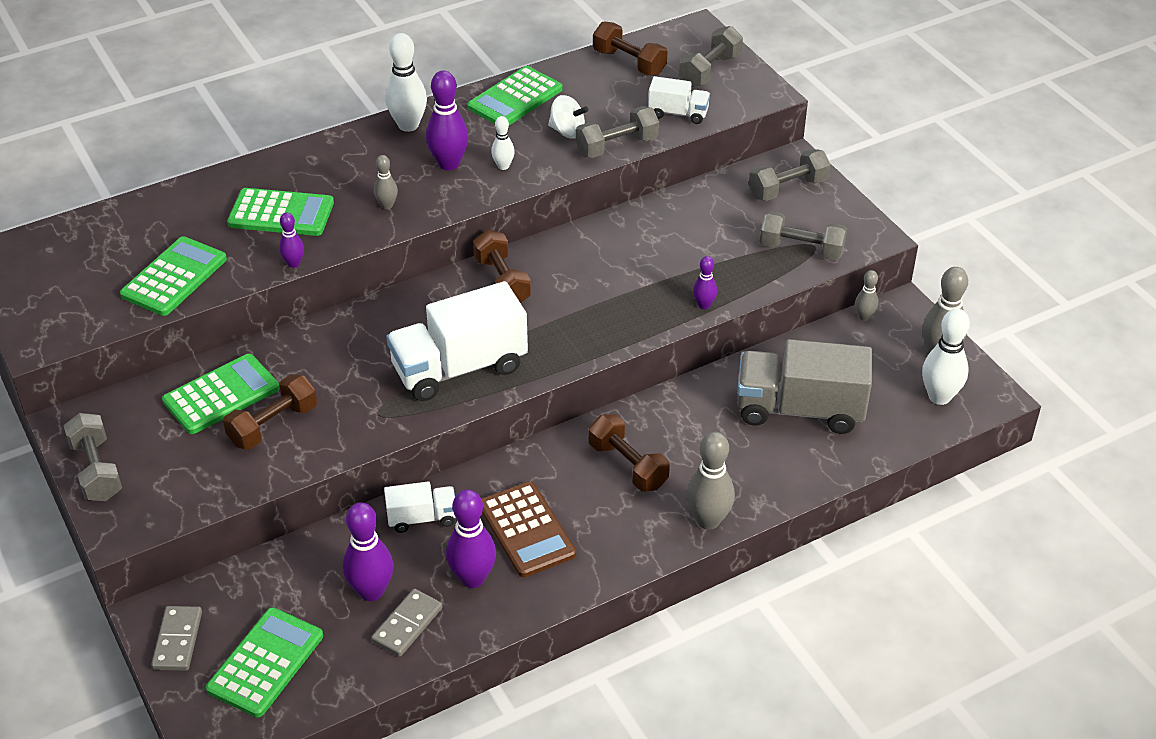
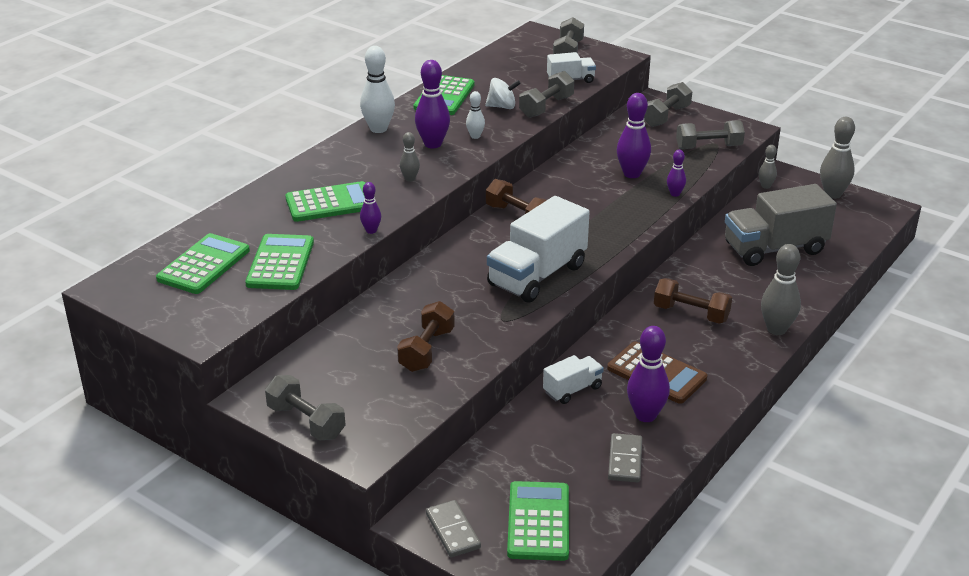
camera: 25 degrees left, 10 degrees down
(221, 395) = (365, 343): green calculator -> green calculator (204, 265)
(371, 591) = (577, 448): purple bowling pin -> purple bowling pin (632, 174)
(629, 63) = (507, 60): brown dumbbell -> none
(939, 397) = (856, 217): white bowling pin -> none

